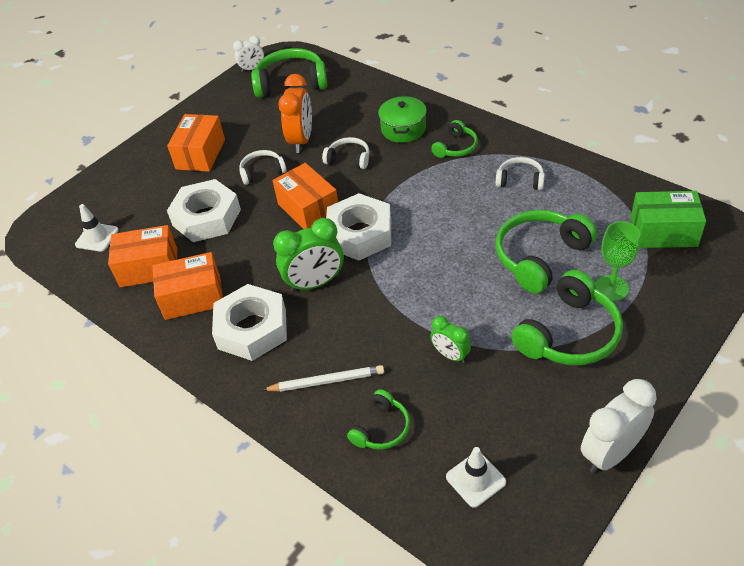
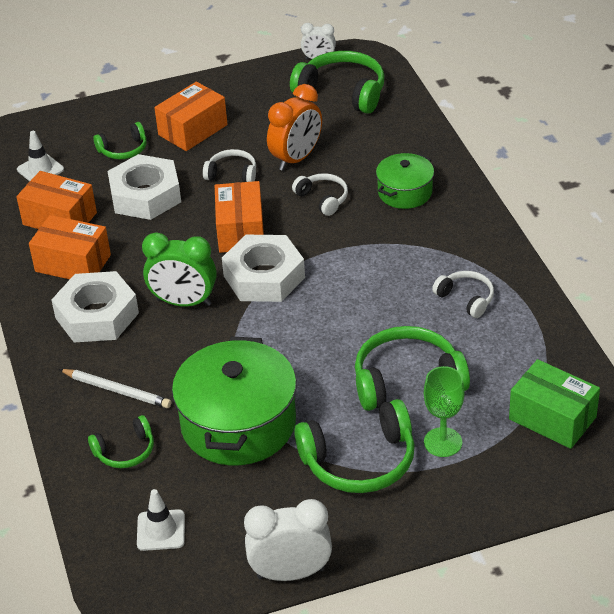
camera: 30 degrees right, 5 degrees down
(450, 355) = (238, 424): green clock -> green pot
(456, 147) = (437, 235): green headphones -> green headphones (123, 149)

